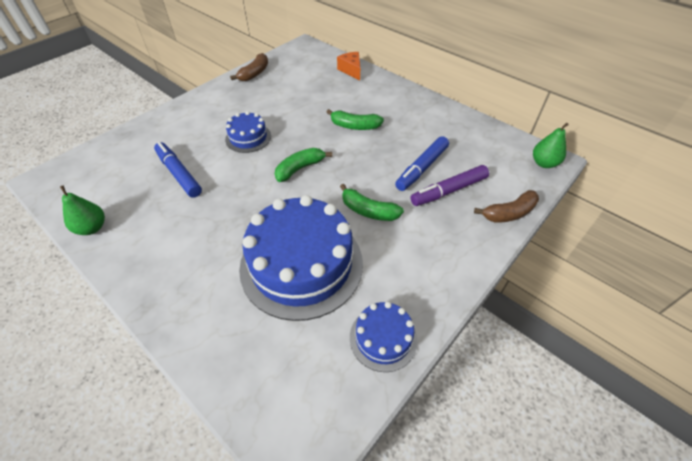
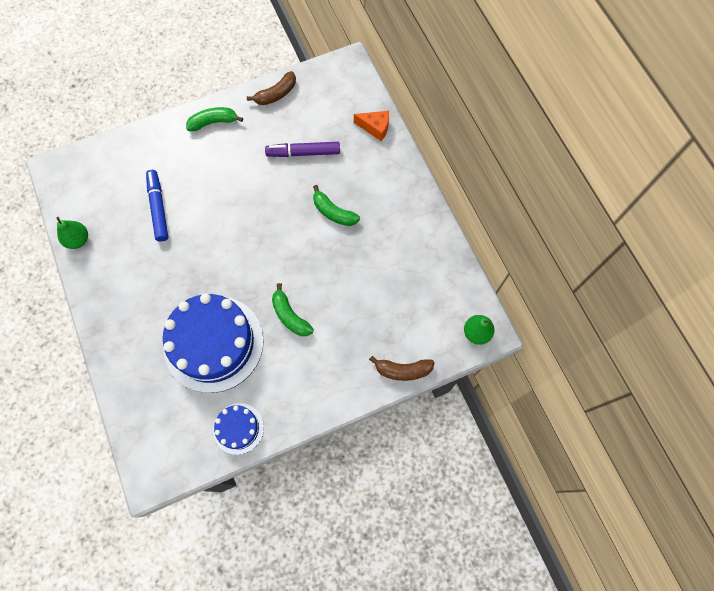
camera: 25 degrees right, 20 degrees up
(248, 137) = (232, 187): blue cake -> none
(300, 168) = (258, 245): green banana -> green banana (213, 122)
(351, 70) = (375, 128): orange cheese -> orange cheese turned 105 degrees clockwise
(422, 168) = (362, 290): blue marker -> none
(449, 191) = (369, 325): purple marker -> purple marker (303, 153)

